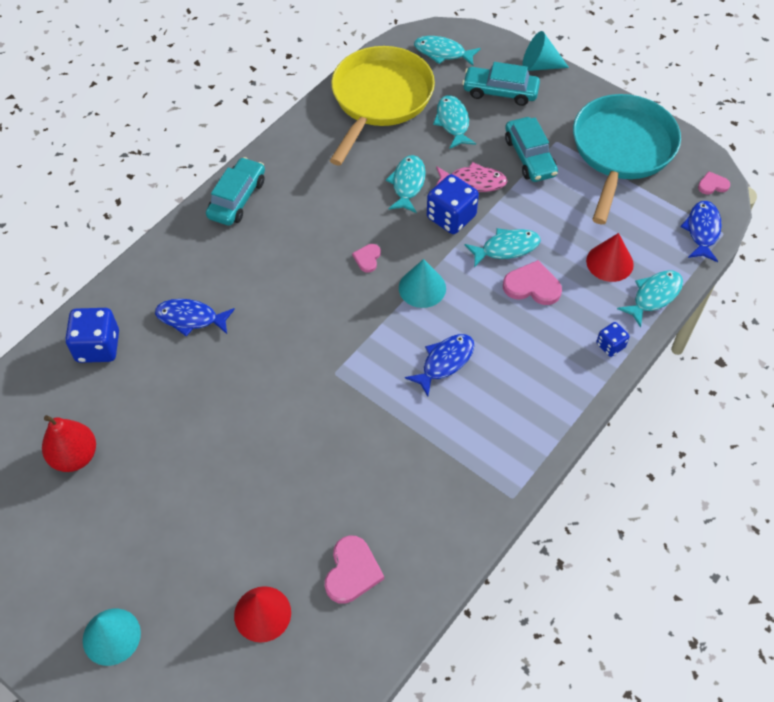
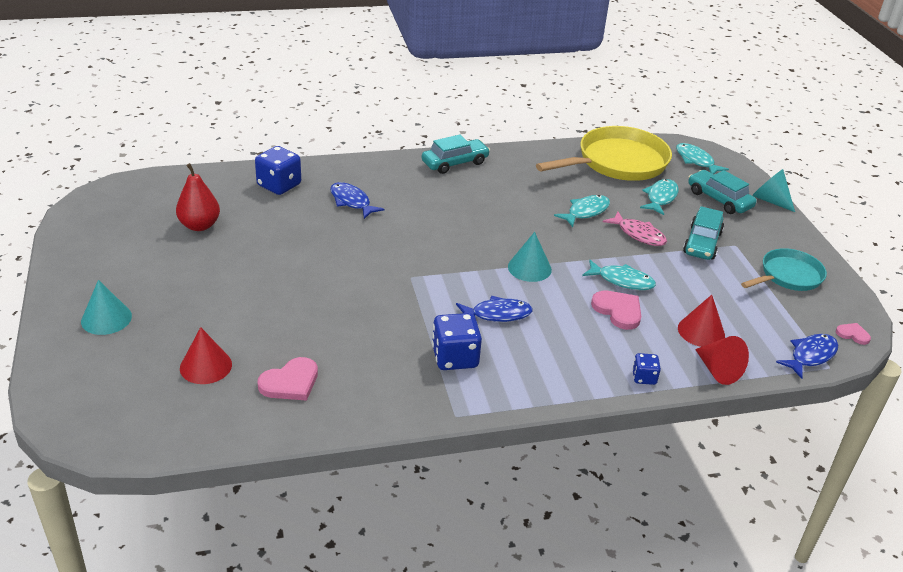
camera: 35 degrees right, 20 degrees down
(367, 258) = (508, 233): pink heart -> none
(451, 217) = (598, 244): blue dice -> blue dice (455, 358)
(621, 151) = (788, 276): turquoise pan -> turquoise pan, size x0.59
(654, 296) = (718, 370): turquoise fish -> red cone

